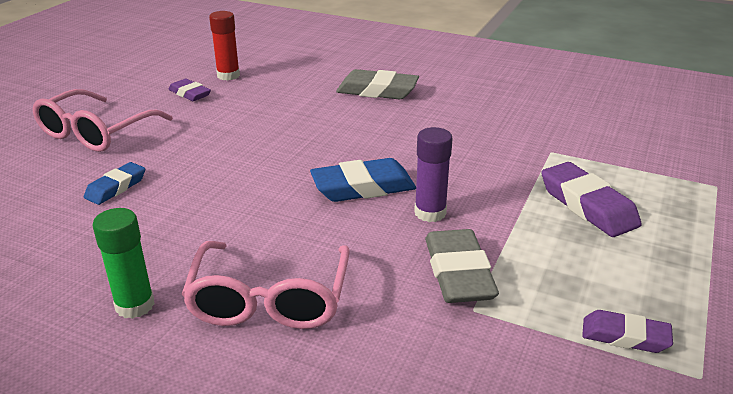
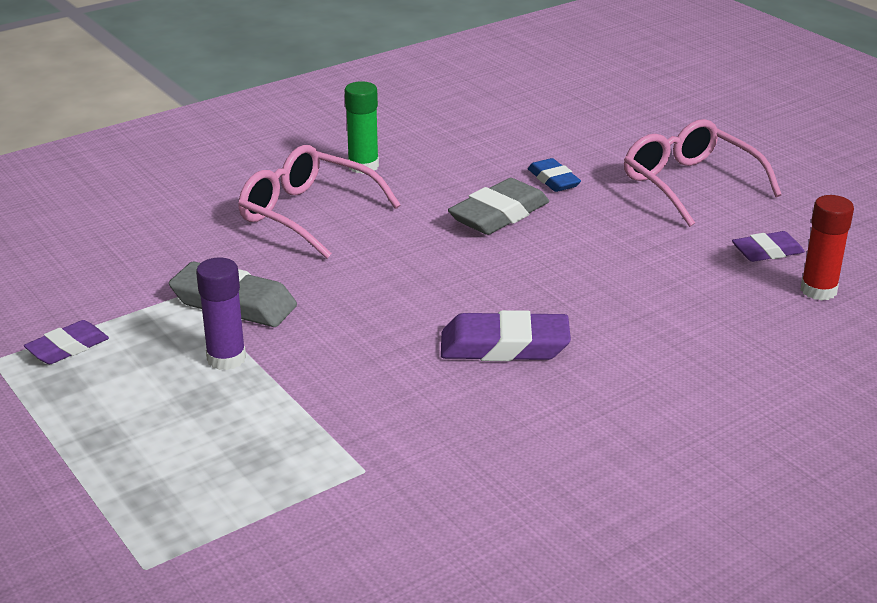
camera: 120 degrees right, 0 degrees up
(363, 187) = (423, 302): blue eraser -> none
(377, 91) = (676, 397): grey eraser -> grey eraser (499, 215)
(430, 213) = (335, 324): purple glue stick -> purple glue stick (226, 358)
(587, 206) = (232, 430): purple eraser -> purple eraser (504, 346)

